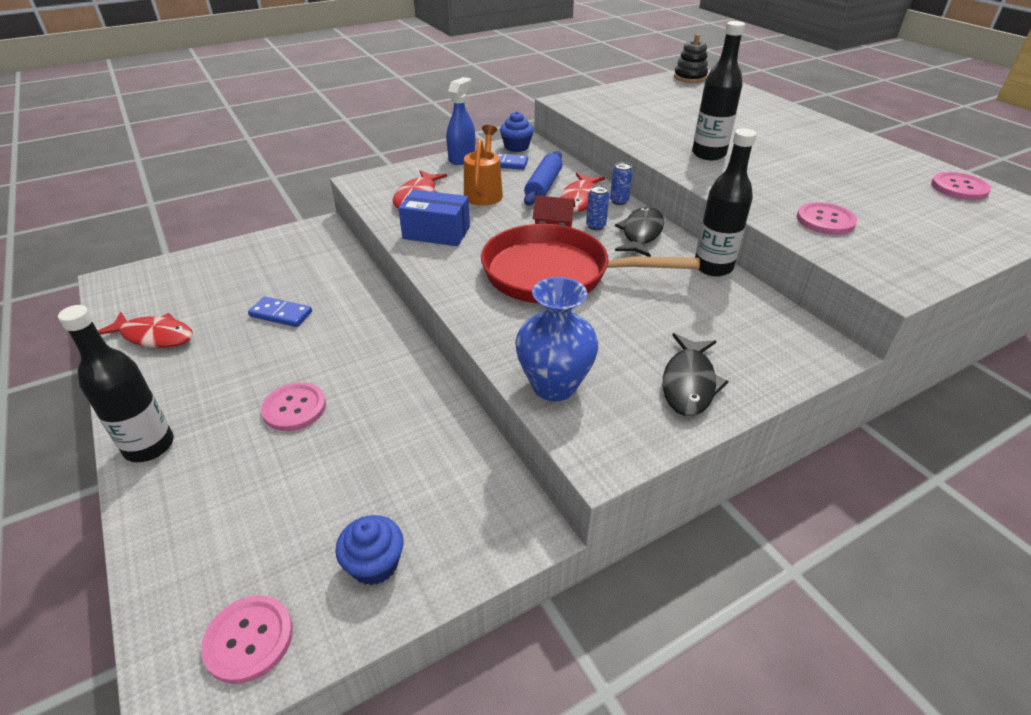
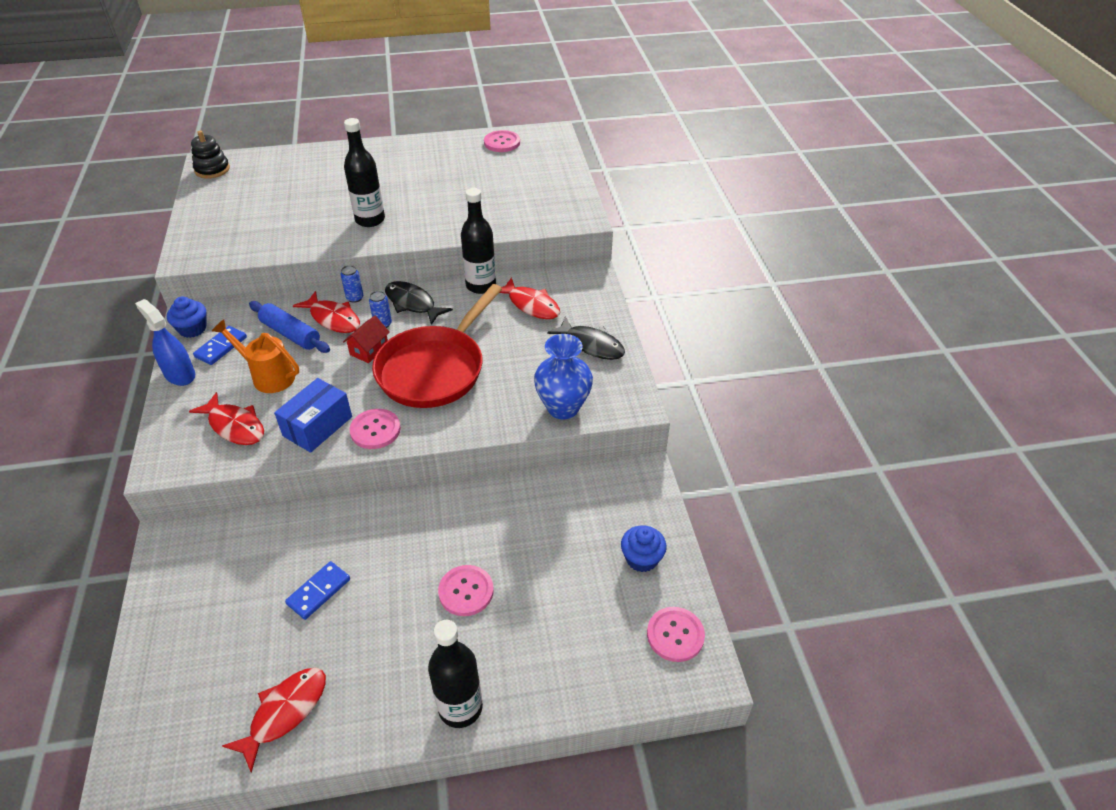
camera: 70 degrees left, 5 degrees up
(716, 312) = (531, 305): none -> red fish
(825, 220) = (501, 211): pink button -> pink button (375, 430)

